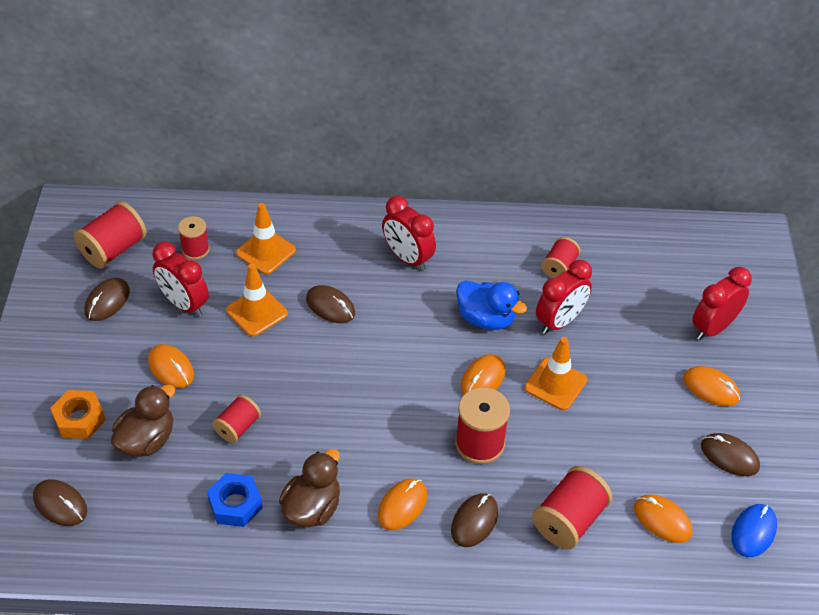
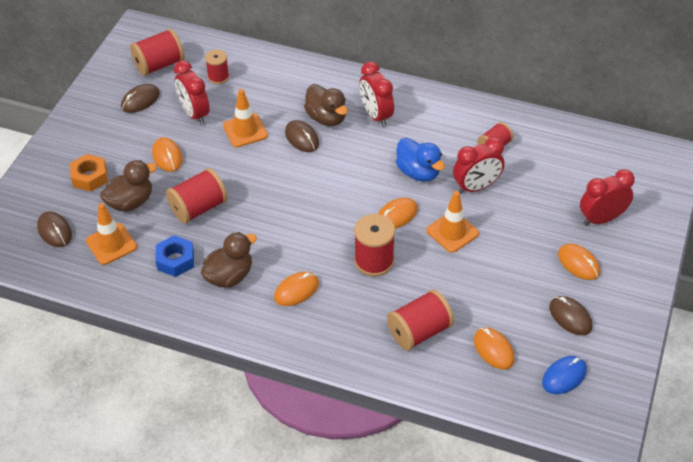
camera: 20 degrees right, 0 degrees up
(238, 427) = (198, 208): red spool -> red spool, size x1.61
(266, 252) = (269, 89): orange traffic cone -> orange traffic cone (111, 244)
(350, 274) = (326, 118): none -> brown duck
(474, 521) = (346, 314): brown mouse -> none

